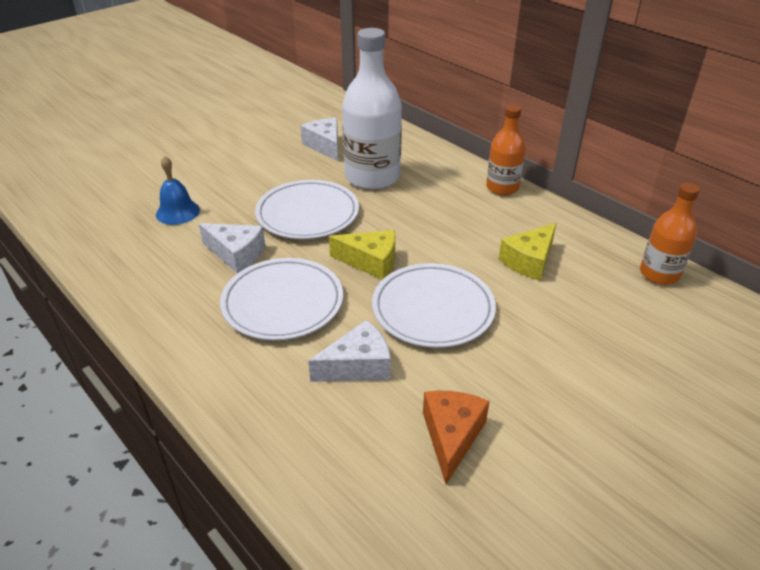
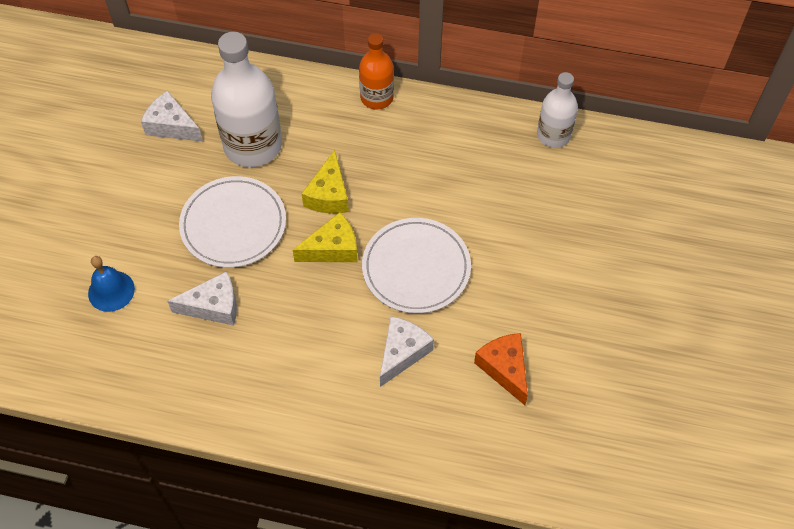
camera: 35 degrees left, 20 degrees up
(283, 302) = (298, 331): white plate -> none
(529, 261) = (453, 175): yellow cheese -> yellow cheese (329, 195)
(659, 274) = (553, 135): orange bottle -> white bottle

